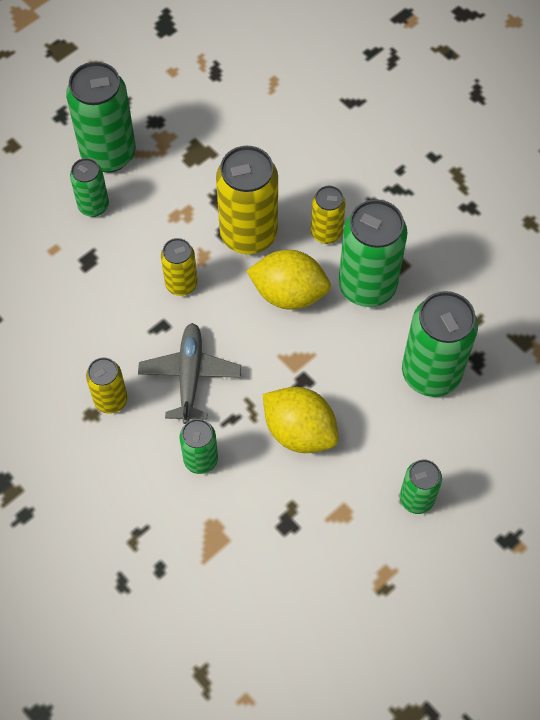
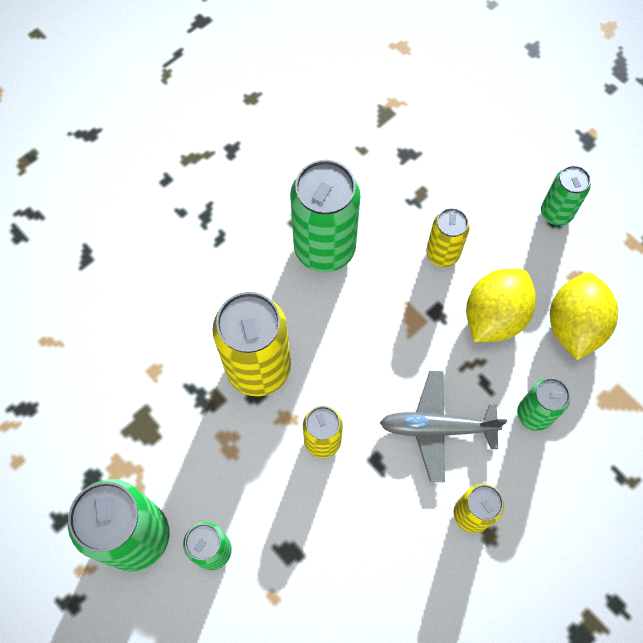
camera: 90 degrees left, 5 degrees up
(289, 293) = (334, 325): yellow lemon -> yellow lemon (574, 326)
(326, 233) = (258, 287): yellow can -> yellow can (442, 253)
(431, 373) = (423, 194): green can -> none

